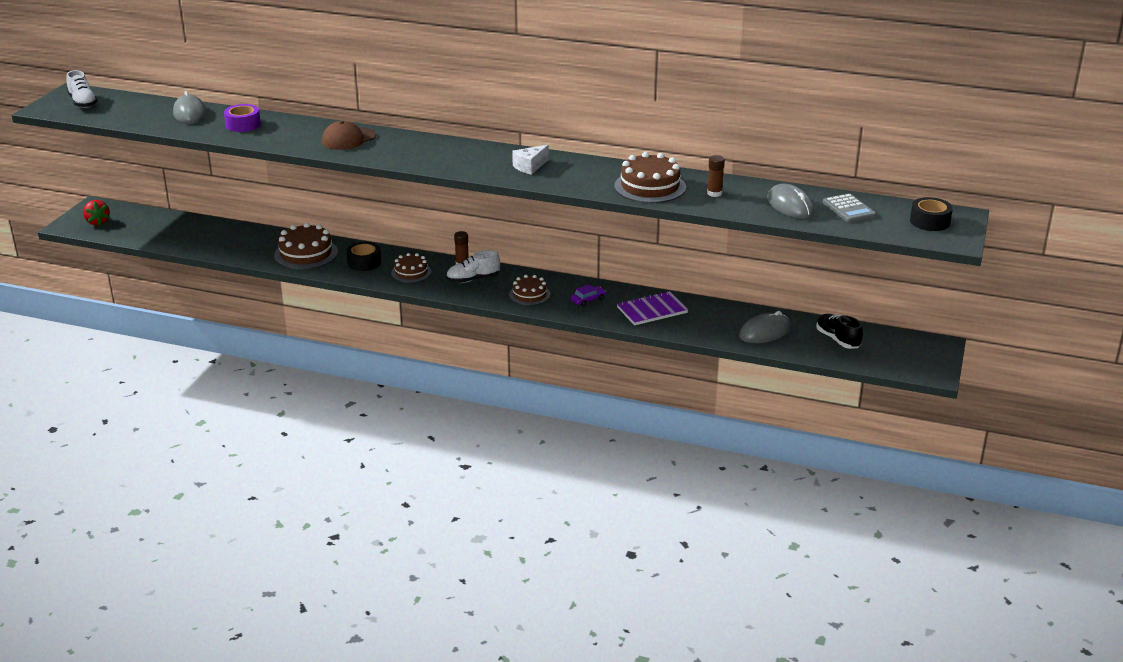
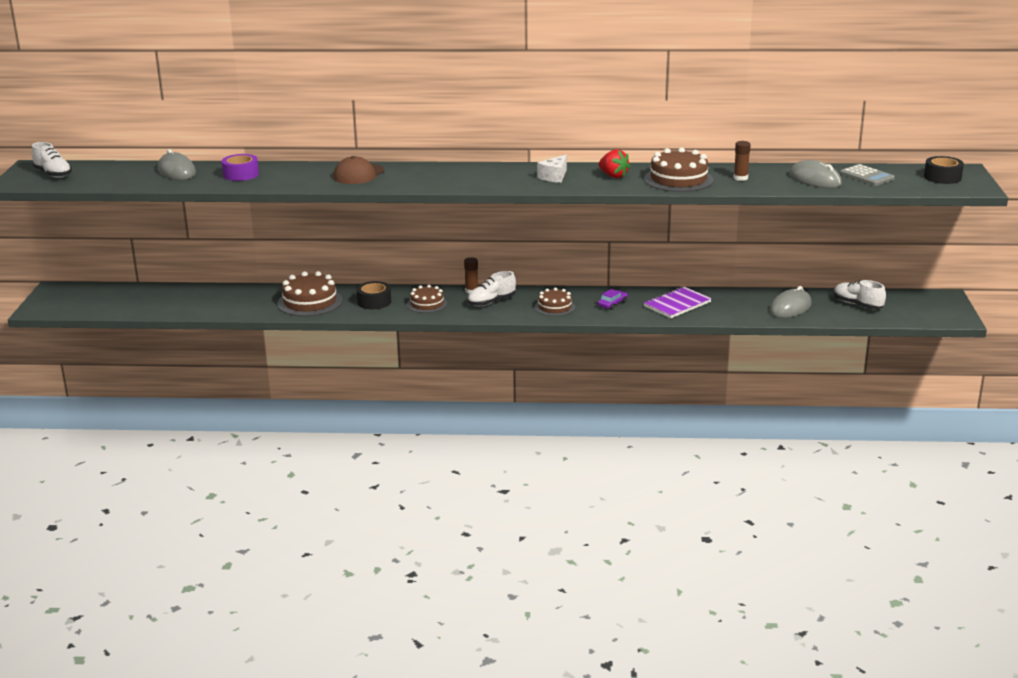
camera: 15 degrees left, 5 degrees down
(97, 222) = (68, 302): red strawberry -> red strawberry (613, 176)
(837, 339) = (857, 305): black shoe -> white shoe

